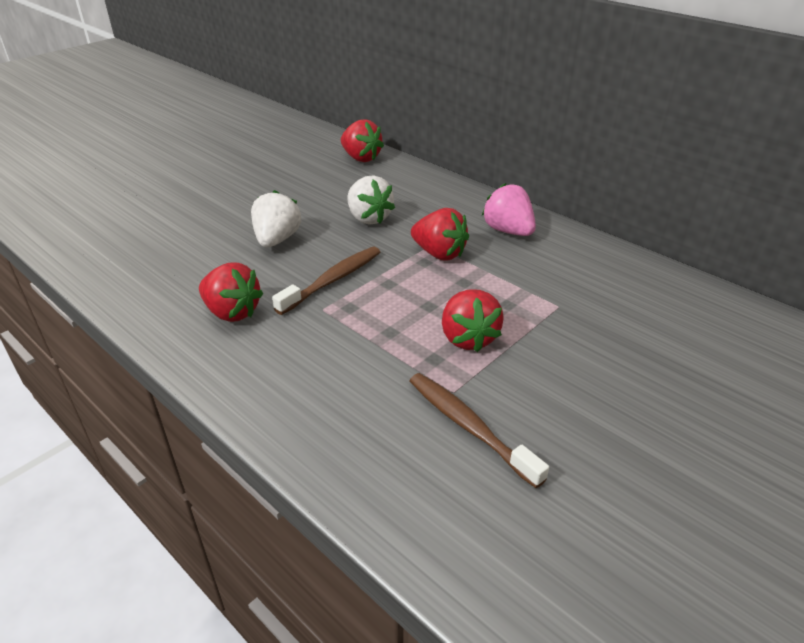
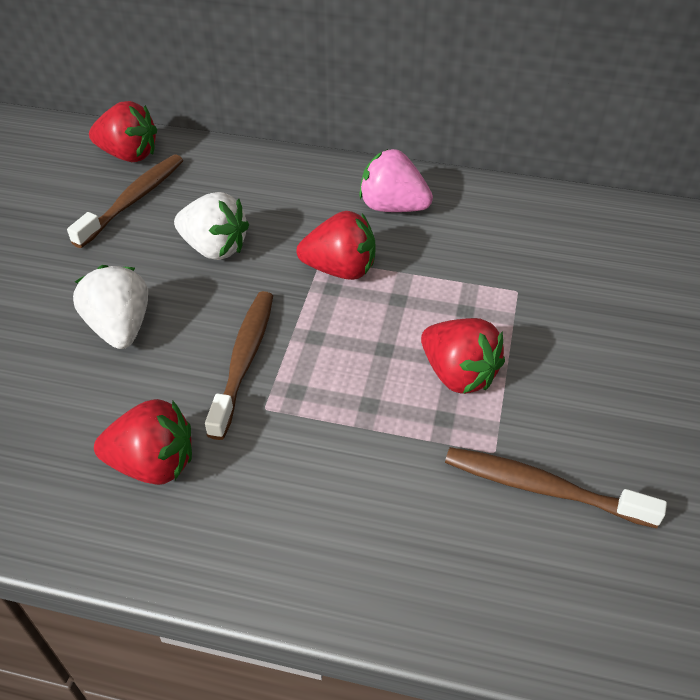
camera: 30 degrees left, 10 degrees up
(343, 181) = (134, 200): none -> brown toothbrush

